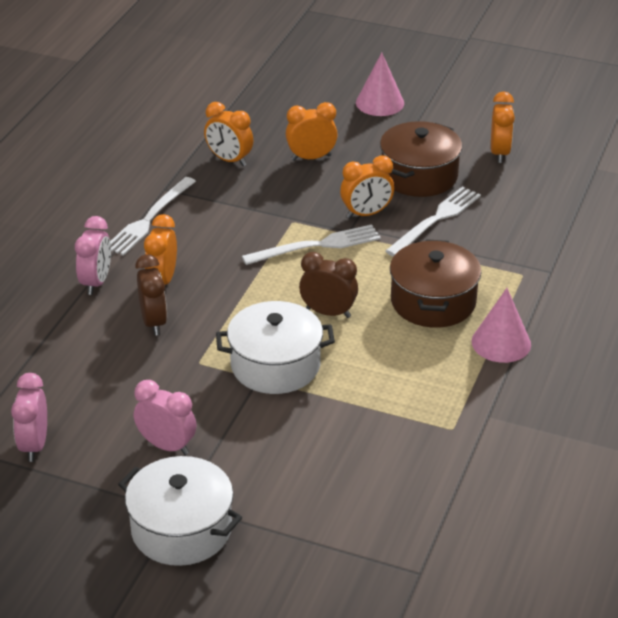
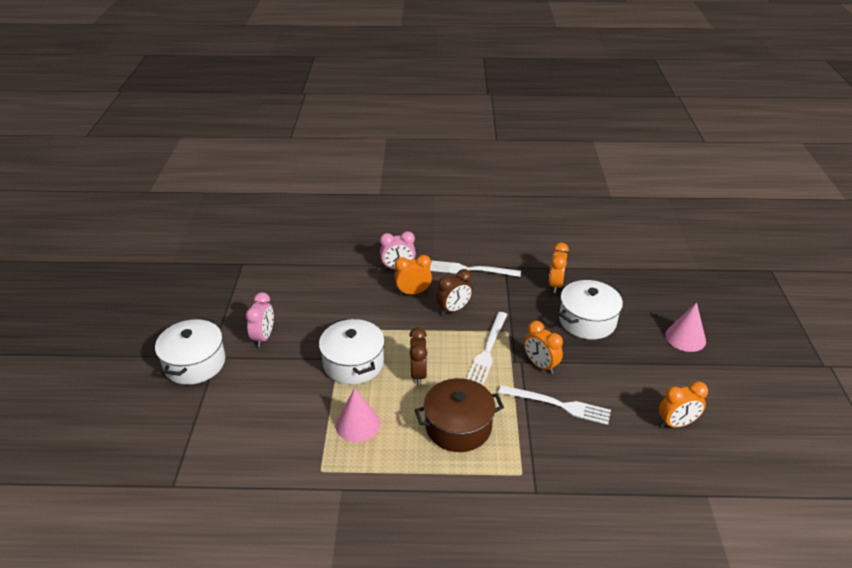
camera: 70 degrees right, 0 degrees up
(34, 445) = (250, 288): pink clock -> none
(154, 322) = (372, 300): brown clock -> brown clock (454, 310)
(311, 157) = (587, 321): orange clock -> white pot
(316, 246) = (488, 349): white fork -> white fork turned 60 degrees clockwise
(419, 176) = (608, 382): brown pot -> none
(501, 343) = (429, 478): pink cone -> pink cone (357, 424)

